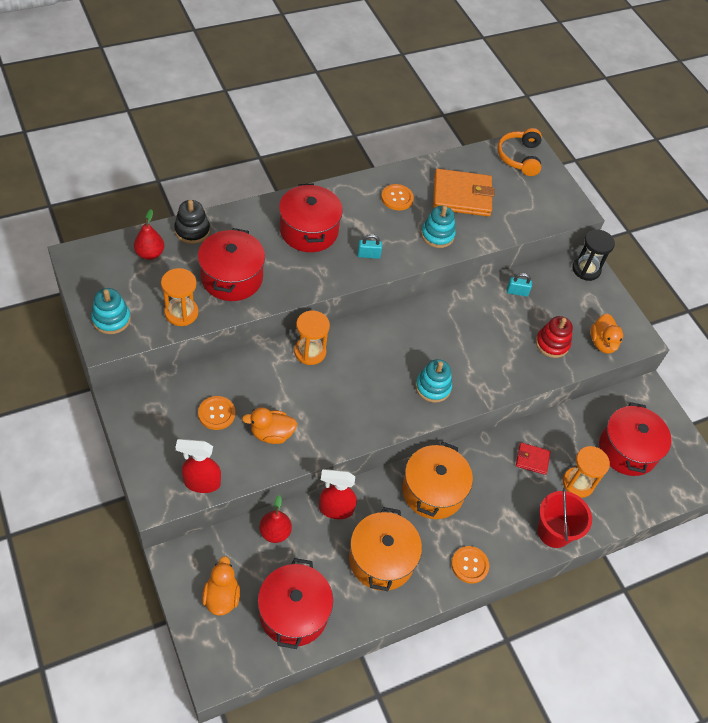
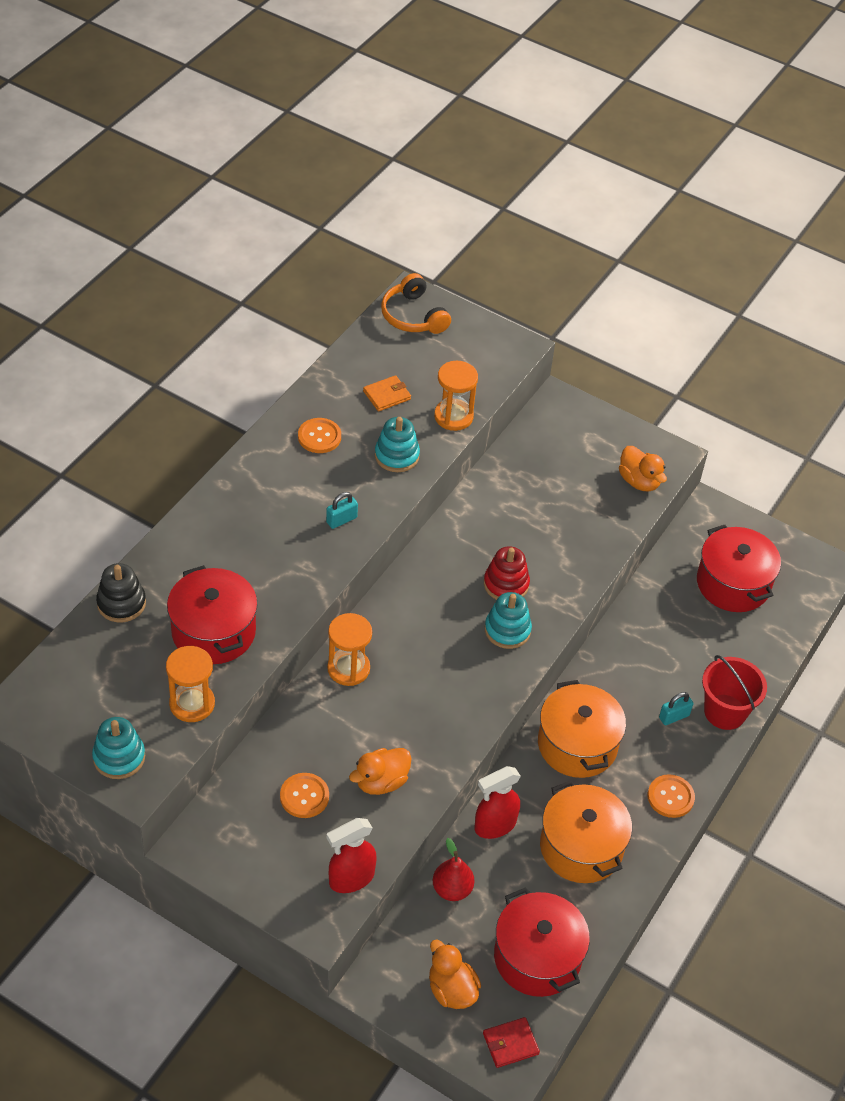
camera: 30 degrees left, 5 degrees down
(150, 254) = (96, 658): red pear -> none
(309, 231) = (253, 529): red pot -> none
(462, 196) = (387, 395): orange wallet -> orange wallet, size x0.49
(517, 292) = (512, 474): turquoise padlock -> turquoise padlock (674, 716)
(532, 459) = (649, 650): red wallet -> red wallet (510, 1043)
(552, 344) = (590, 511): red stacking toy -> red stacking toy (506, 584)
(578, 483) = (711, 648): orange hourglass -> orange hourglass (453, 416)
(586, 269) = (564, 408): black hourglass -> none

